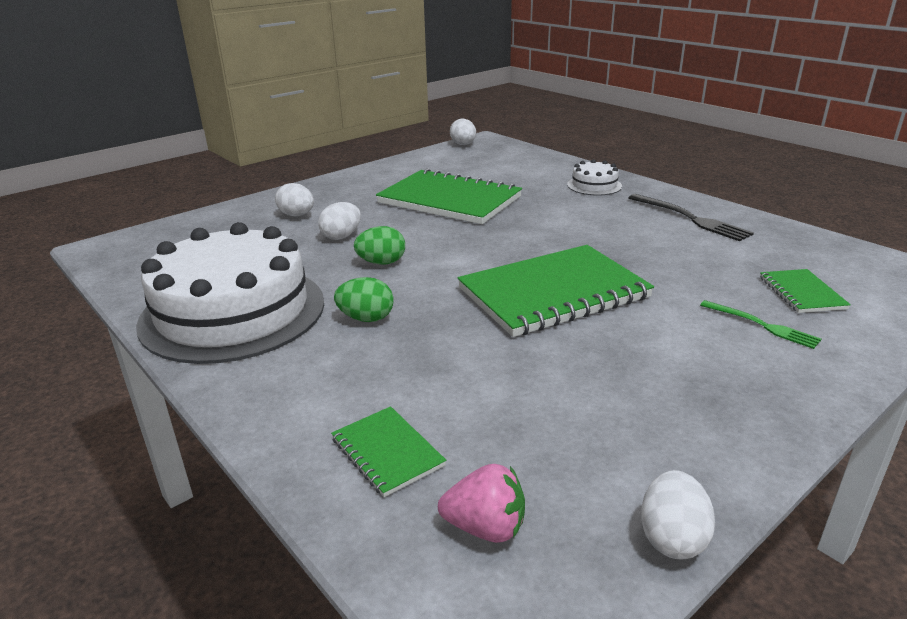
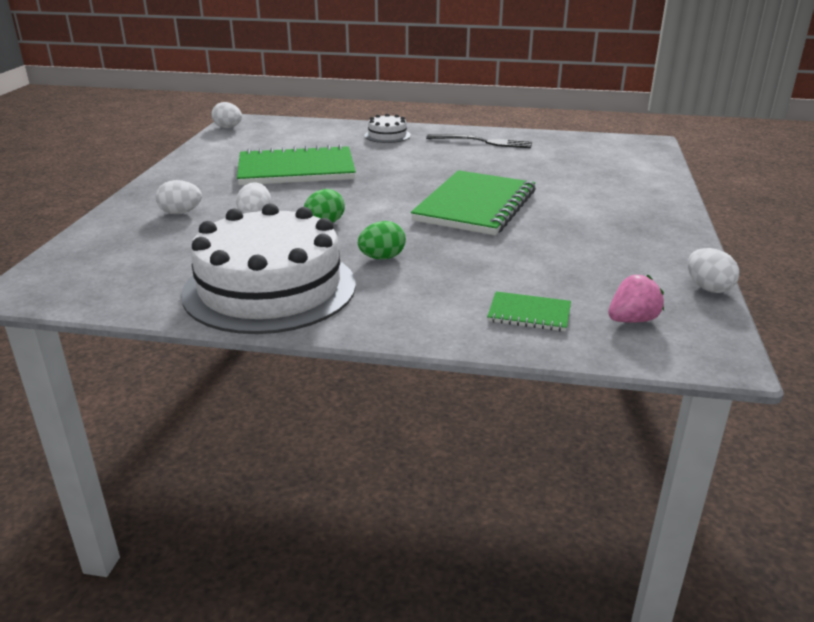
camera: 40 degrees left, 0 degrees up
(762, 325) = (608, 188): green fork -> none
(801, 293) = (601, 166): green notebook -> none

